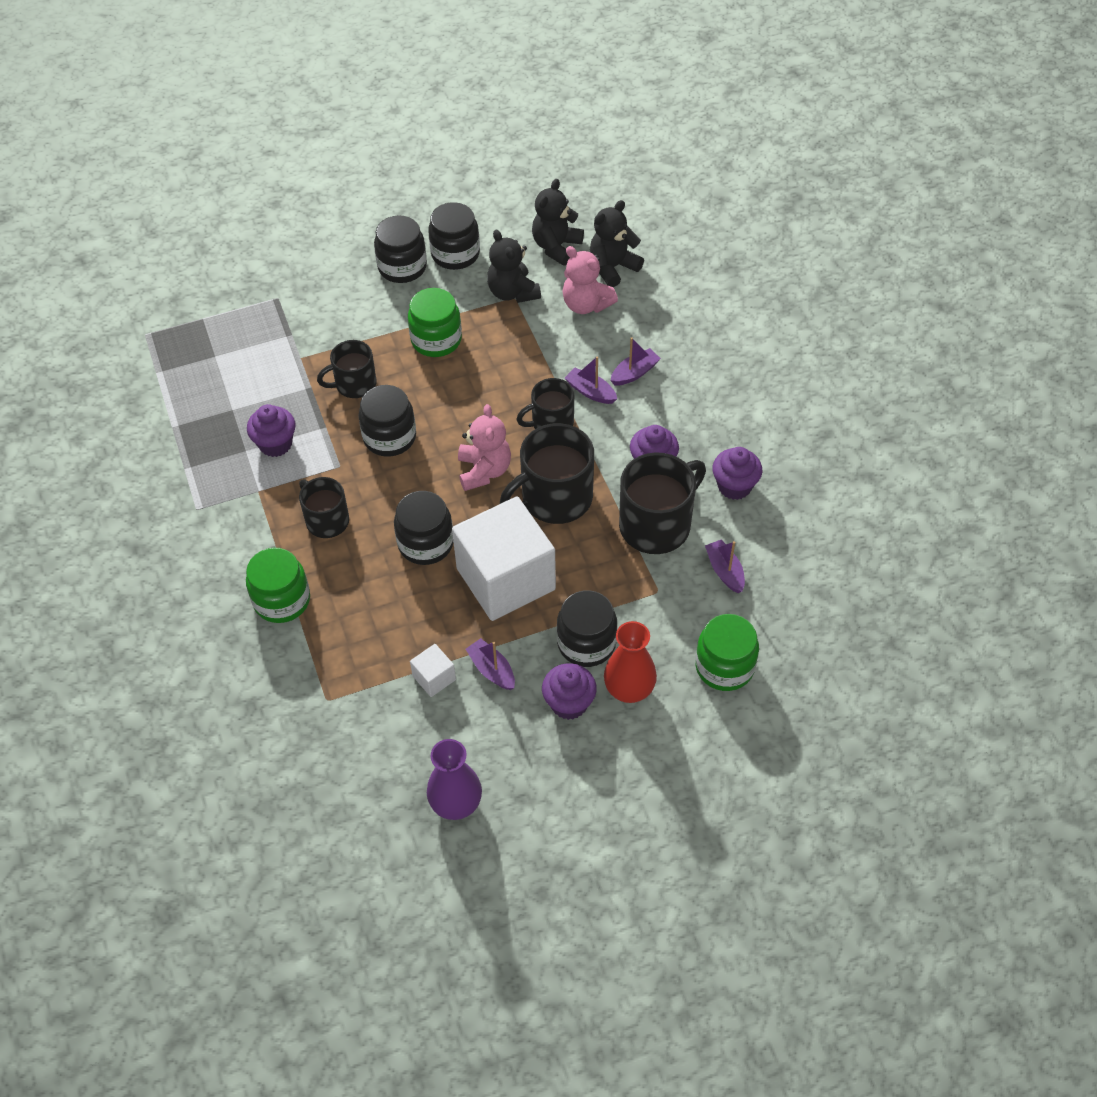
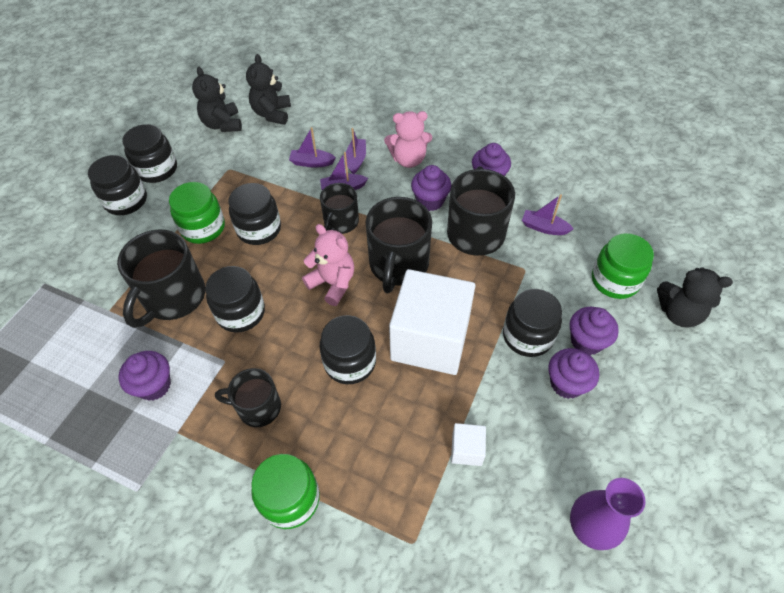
camera: 45 degrees left, 0 degrees up
(354, 384) = (173, 298): black mug -> black mug, size x1.63
(478, 376) = (259, 229): none -> black jar
(492, 670) = (495, 407): purple boat -> purple boat (312, 163)
(512, 292) = (224, 166): black teddy bear -> black teddy bear (678, 313)
(586, 304) = (280, 143): pink teddy bear -> pink teddy bear (408, 159)
(629, 689) = (586, 341): red vase -> purple cupcake

